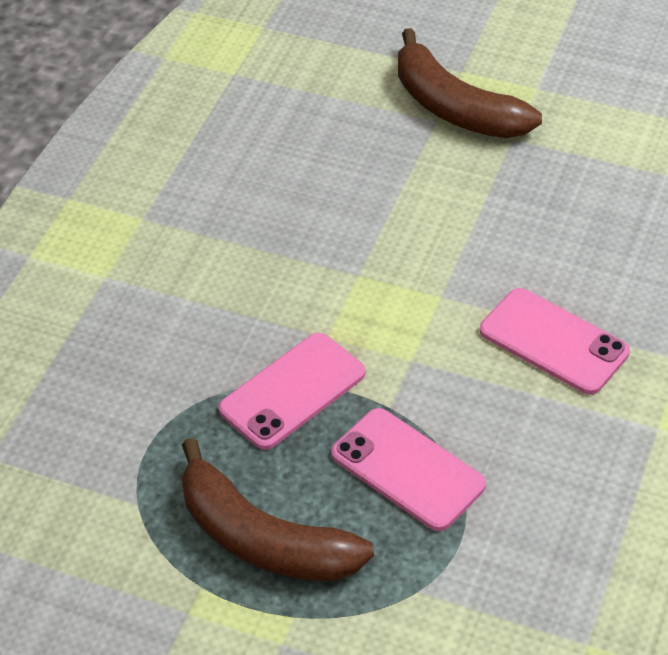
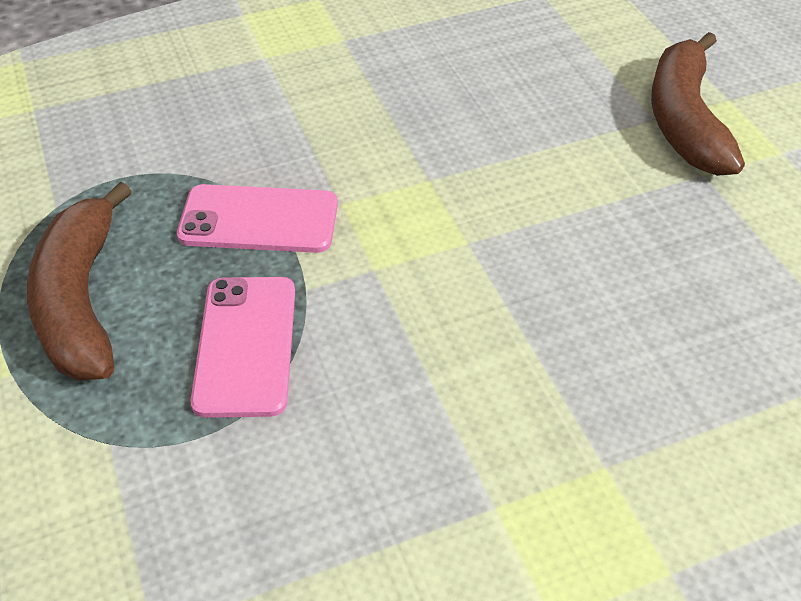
camera: 45 degrees right, 0 degrees up
(553, 342) = (507, 352): pink phone -> none

